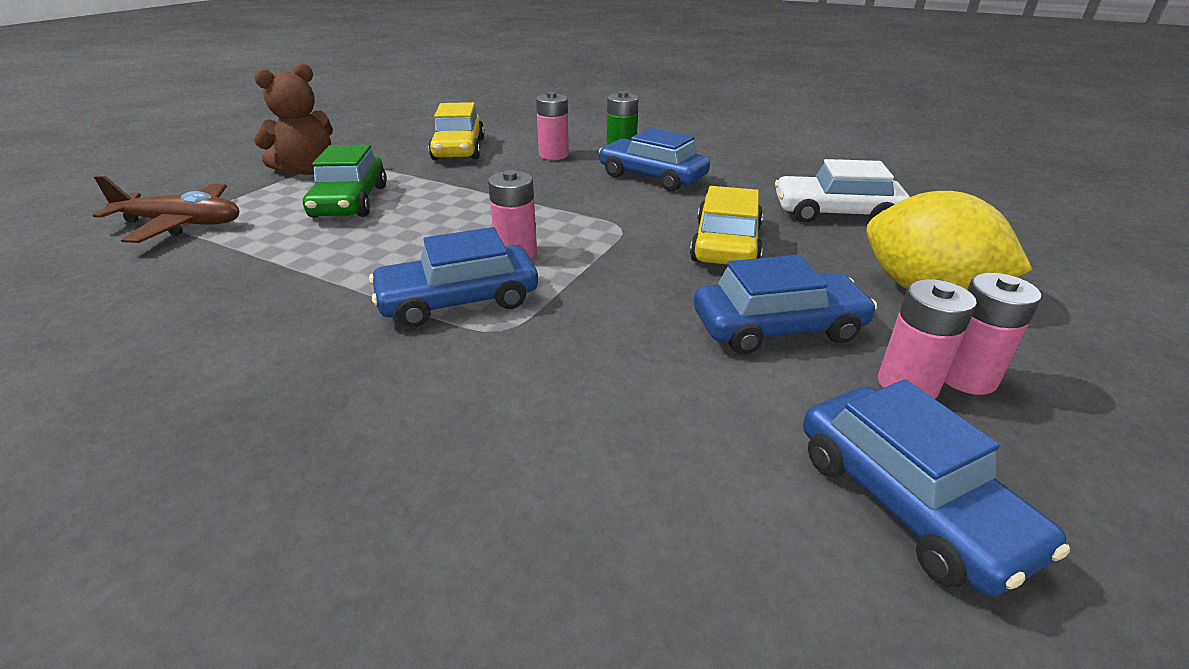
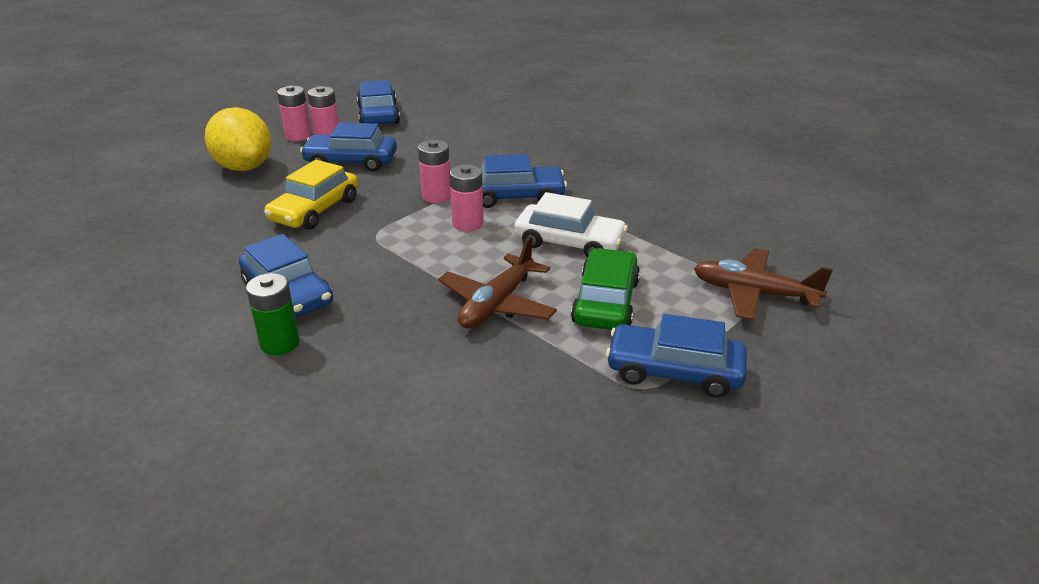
camera: 165 degrees left, 0 degrees up
(307, 170) = (674, 371): brown teddy bear -> blue car
(457, 190) = (497, 304): none -> brown plane
(458, 149) = (479, 395): yellow car -> none
(553, 155) = (362, 356): pink battery -> pink battery (436, 196)
(836, 213) = (194, 224): white car -> white car (569, 242)

